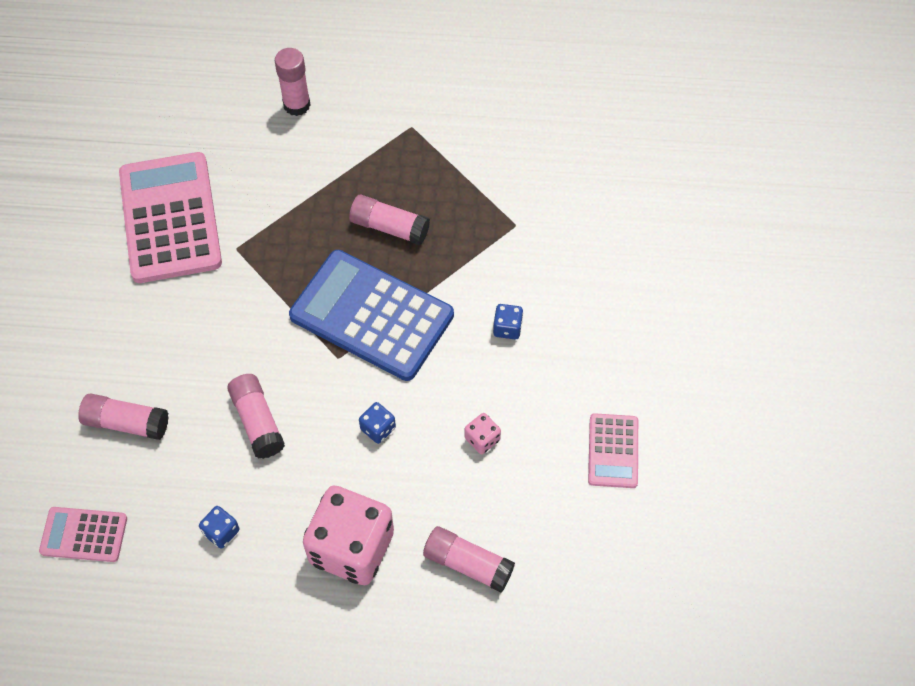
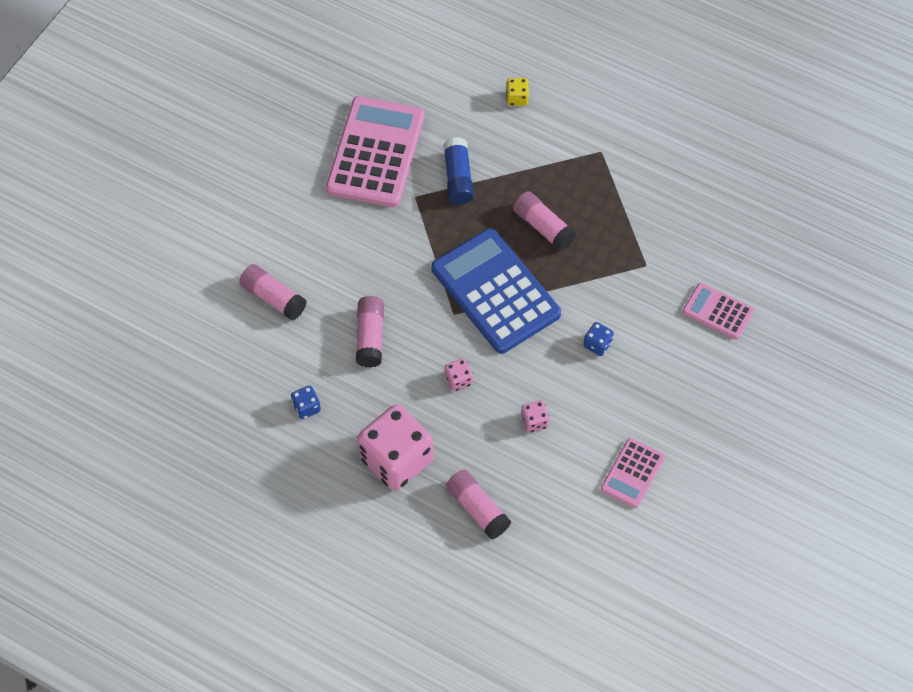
camera: 25 degrees right, 0 degrees up
(84, 535) = (207, 367): pink calculator -> pink calculator (718, 312)
(273, 211) = (458, 178): none -> blue glue stick
(297, 105) = (517, 98): pink glue stick -> yellow dice
(378, 428) = (458, 380): blue dice -> pink dice

